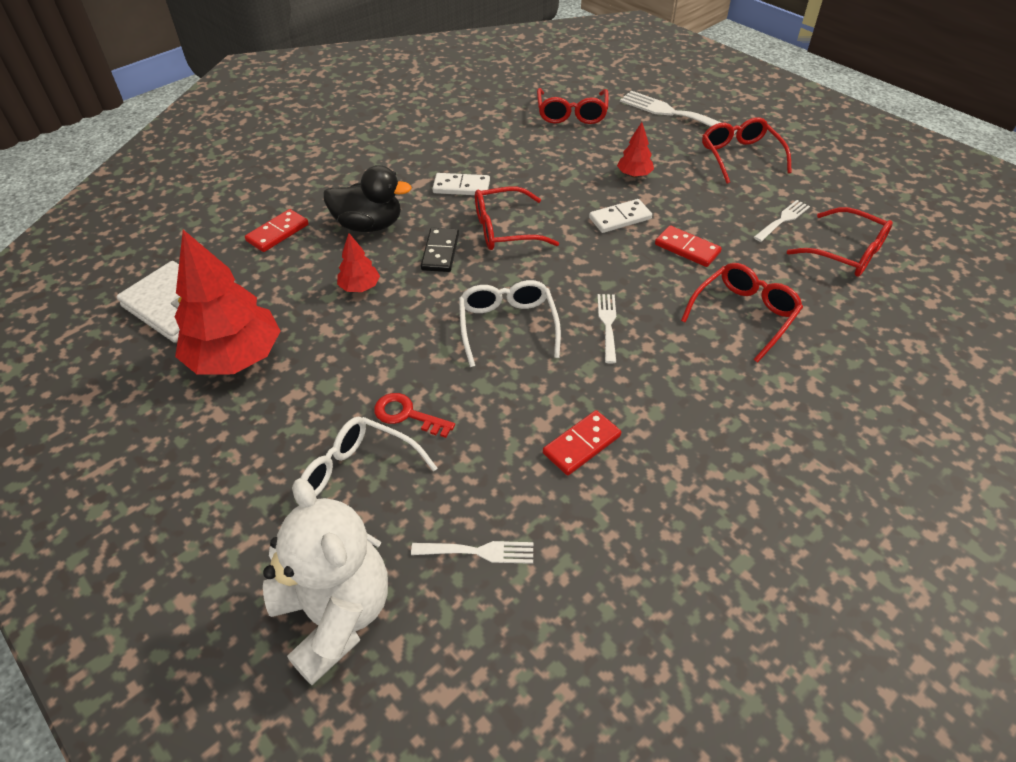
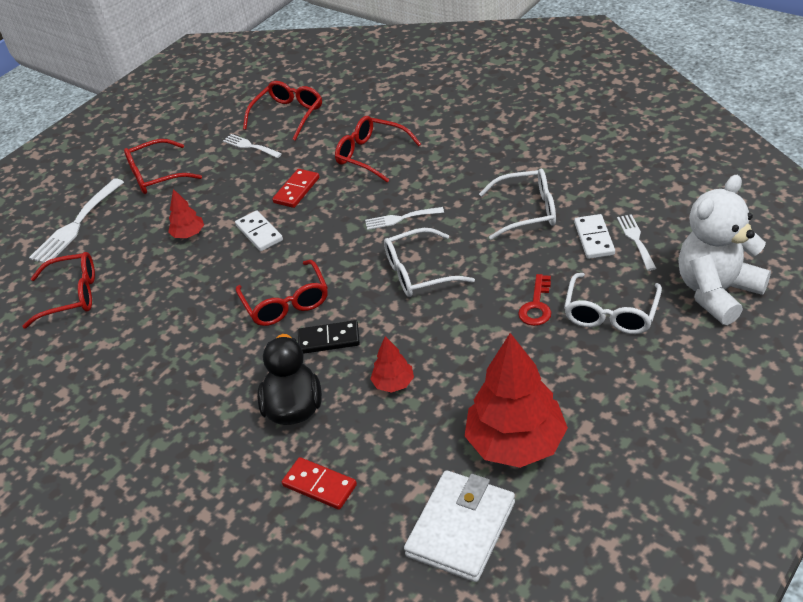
camera: 95 degrees left, 5 degrees down
(461, 187) = (217, 351): white domino -> white domino (594, 238)
(582, 445) = (527, 211): red domino -> white glasses

